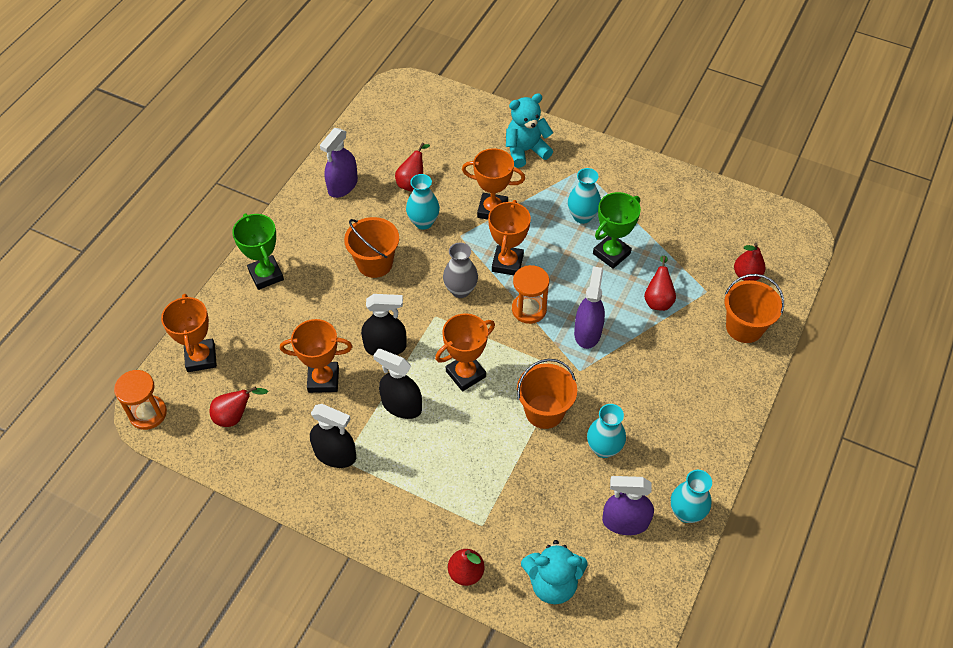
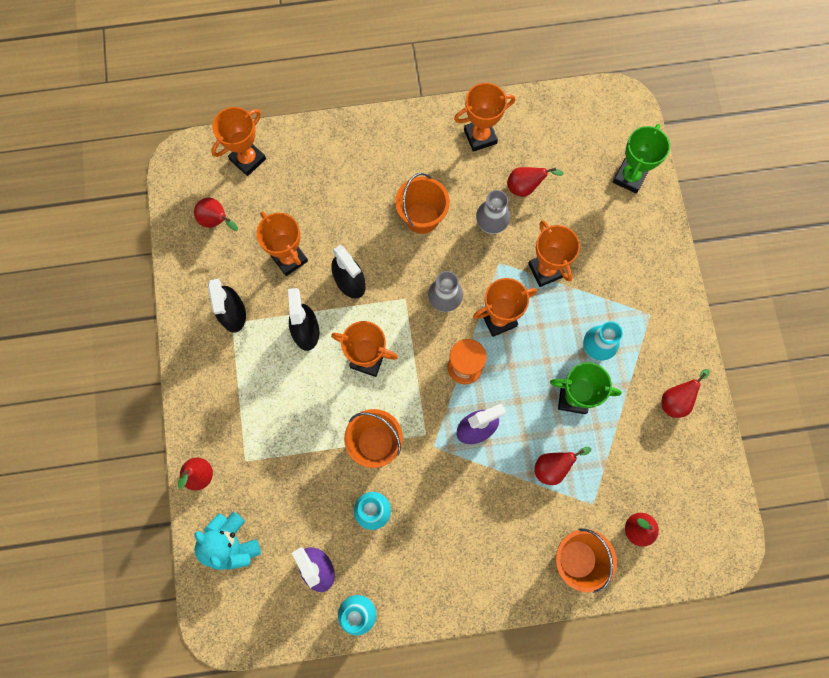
camera: 55 degrees right, 20 degrees up
(148, 413) = (179, 161): orange hourglass -> none
(266, 275) = (352, 147): green trophy -> green trophy (629, 177)
(343, 186) = (480, 136): purple spray bottle -> orange trophy
(423, 222) = (491, 225): turquoise vase -> grey vase
(526, 151) = (633, 253): turquoise teddy bear -> none
(662, 193) = (676, 400): none -> red pear

